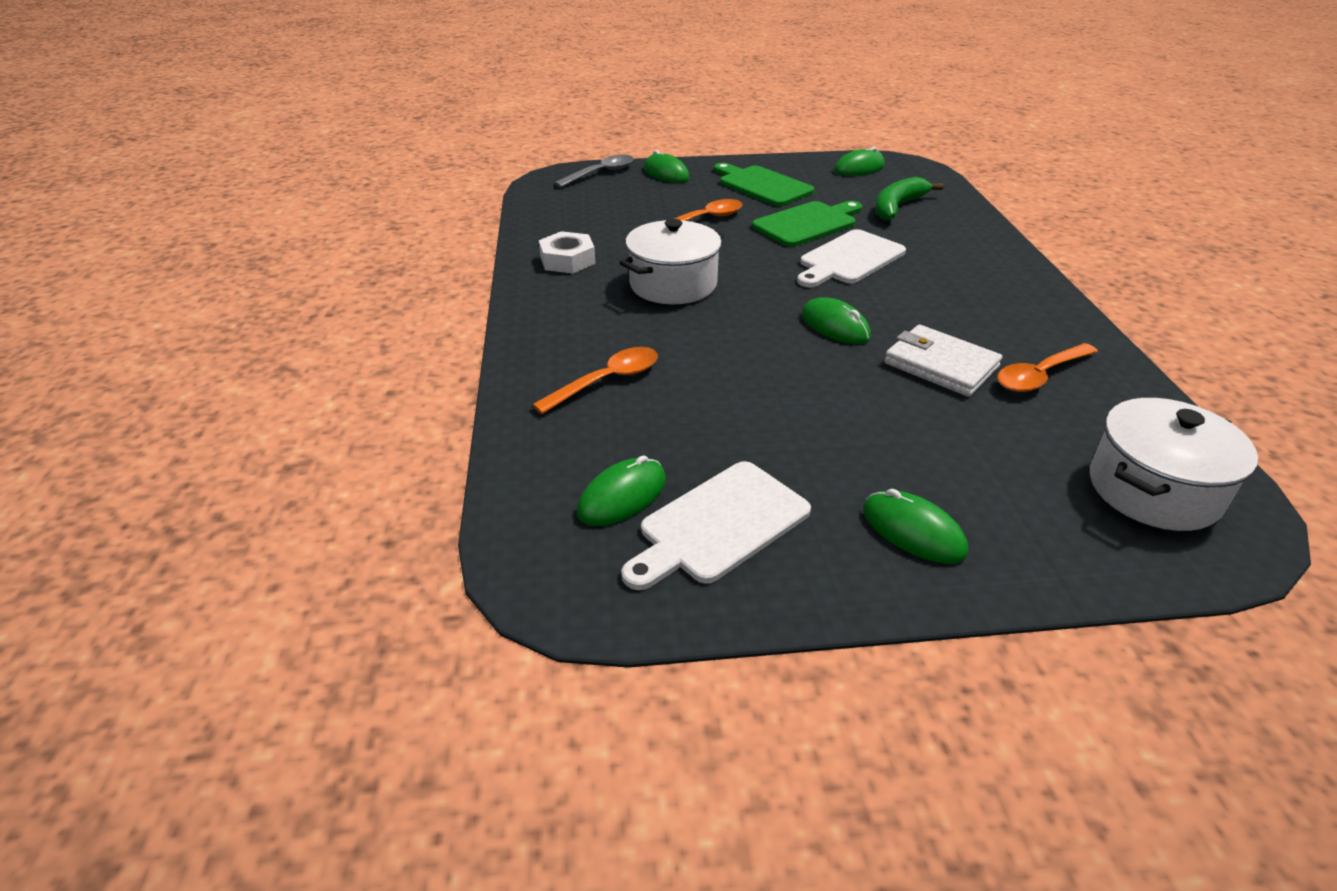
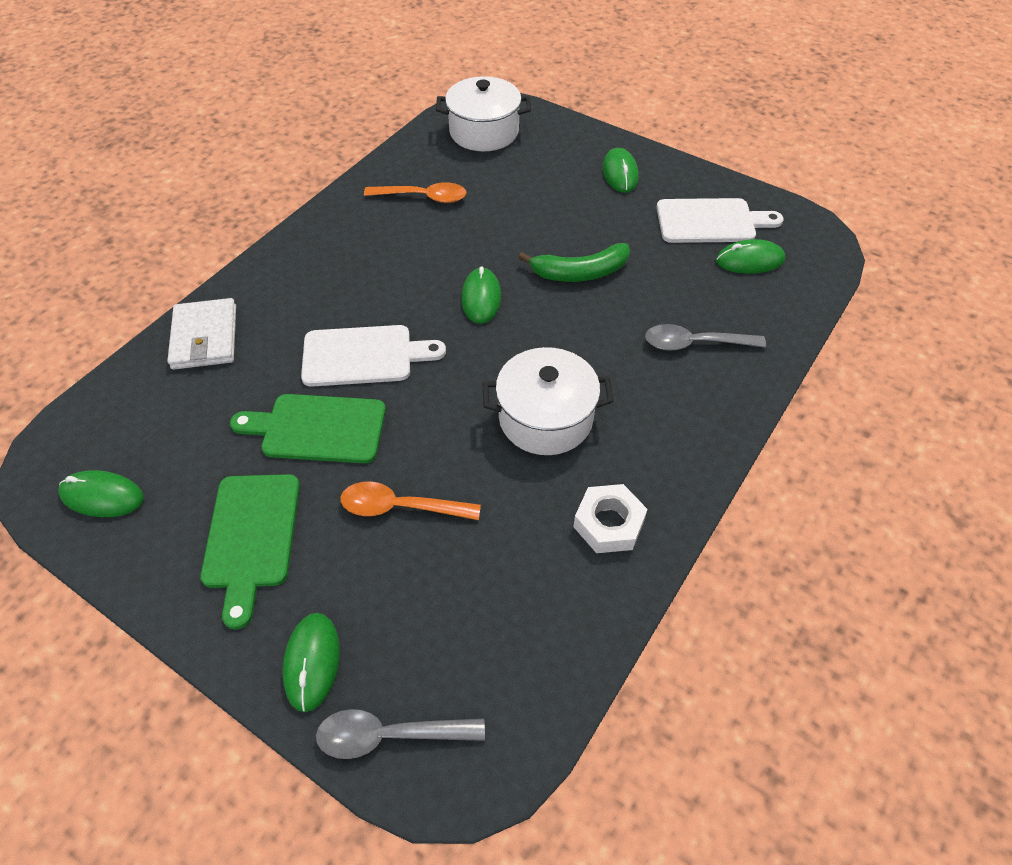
camera: 140 degrees left, 15 degrees up
(607, 381) = (694, 343): orange spoon -> grey spoon
(897, 207) = (201, 397): green banana -> green banana (580, 272)
(940, 365) = (465, 233): white wallet -> white wallet (205, 337)

